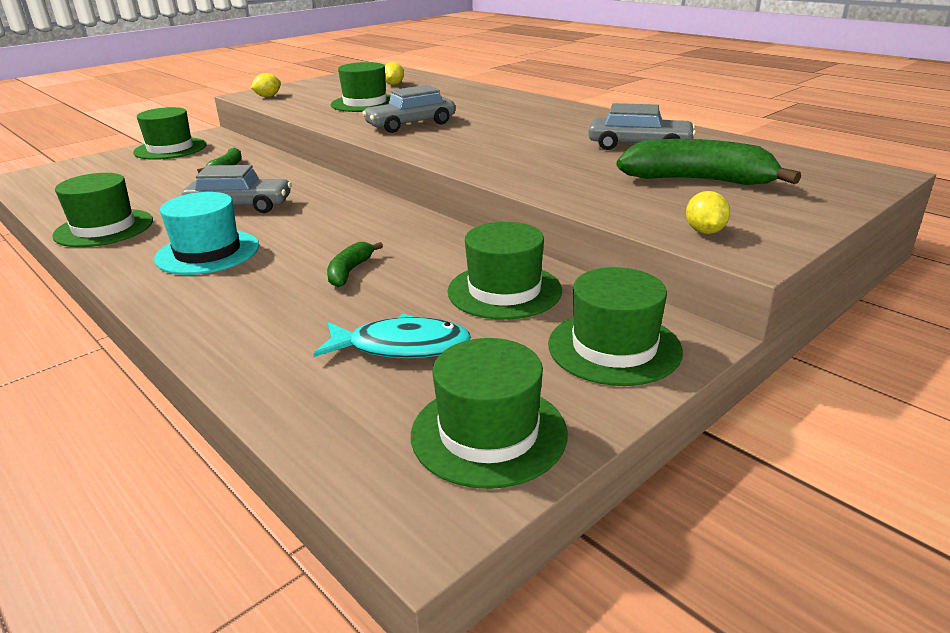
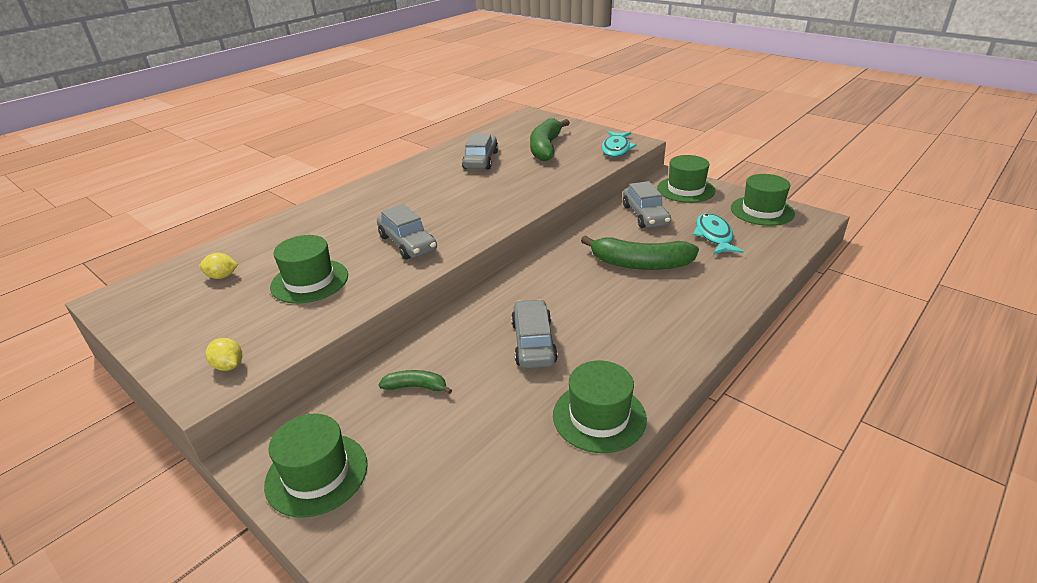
camera: 95 degrees left, 5 degrees up
(208, 252) = (631, 331): turquoise hat -> none
(349, 271) = (640, 264): green banana -> green banana, size x1.99
(504, 291) = (645, 215): green hat -> grey car
(704, 231) = (616, 149): yellow lemon -> turquoise fish

